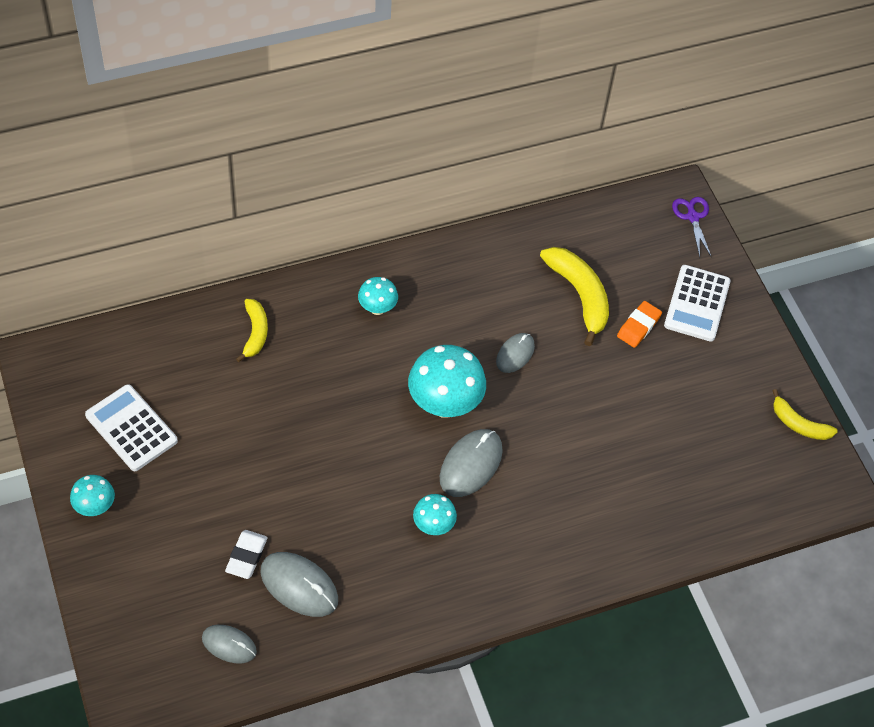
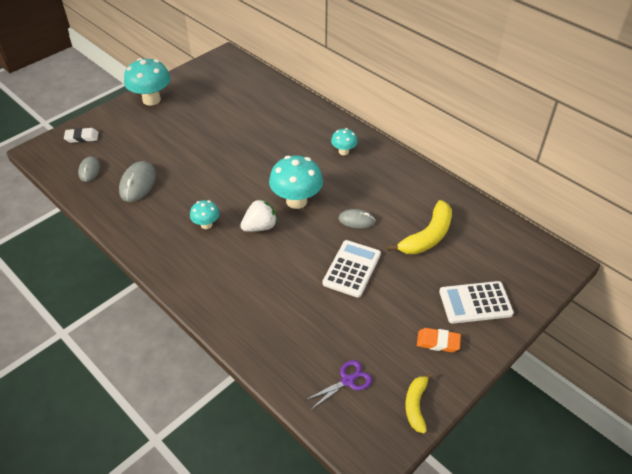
camera: 70 degrees right, 10 degrees down
(95, 506) = (151, 100): turquoise mushroom -> turquoise mushroom, size x1.86
(131, 428) = (204, 95): white calculator -> white calculator (352, 269)
(246, 556) = (147, 158): white eraser -> white eraser (82, 137)
(255, 333) = (291, 114): yellow banana -> none
(471, 464) = (260, 227): grey mouse -> white strawberry
(638, 326) = (428, 275): orange eraser -> orange eraser (438, 342)
(692, 217) = (550, 276): purple scissors -> purple scissors (348, 380)

